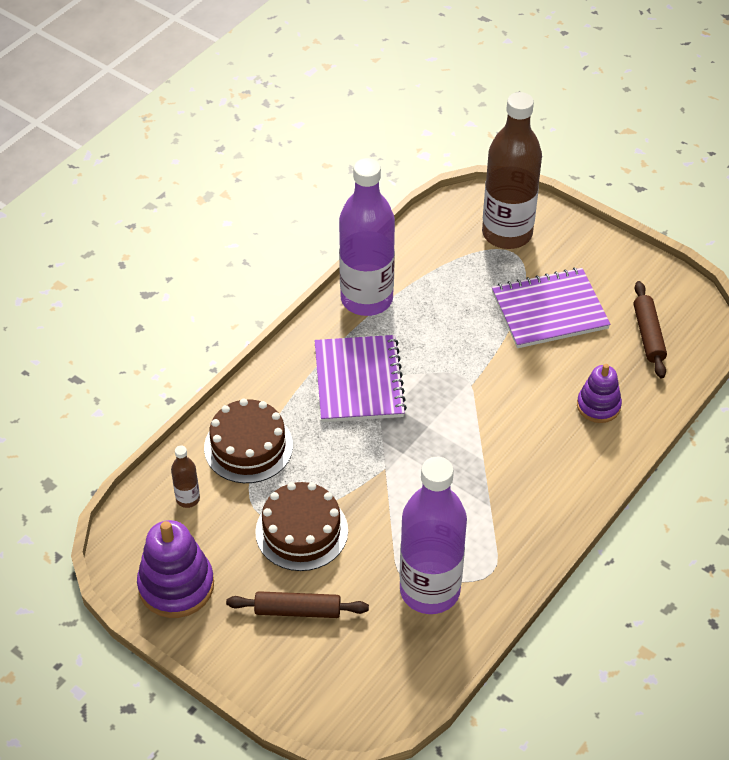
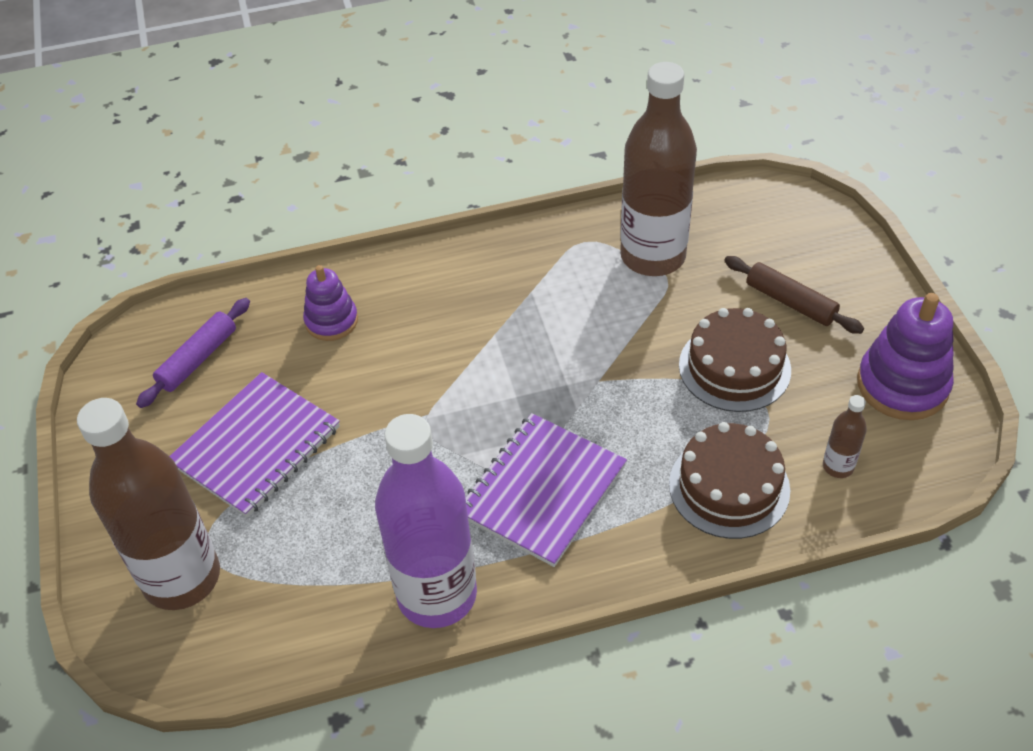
camera: 140 degrees left, 0 degrees up
(430, 590) = (653, 256): purple bottle -> brown bottle
(549, 310) = (256, 446): purple notebook -> purple notebook turned 75 degrees counterclockwise
(648, 335) = (198, 359): brown rolling pin -> purple rolling pin

